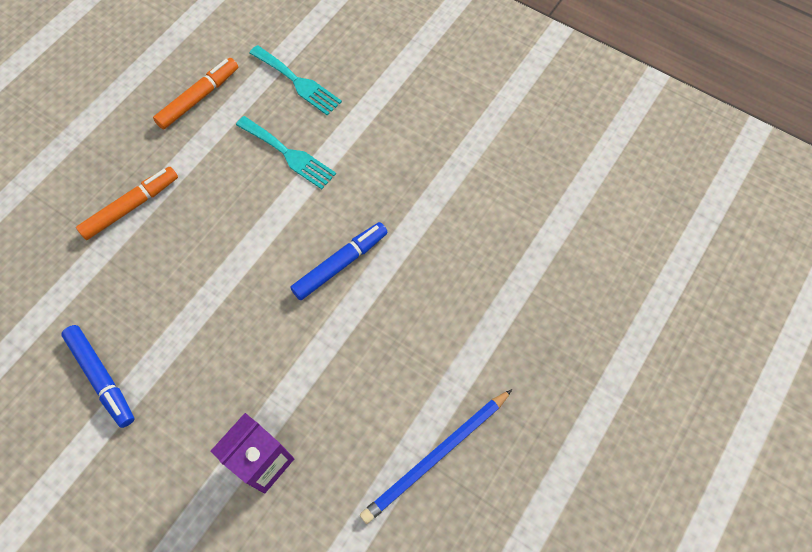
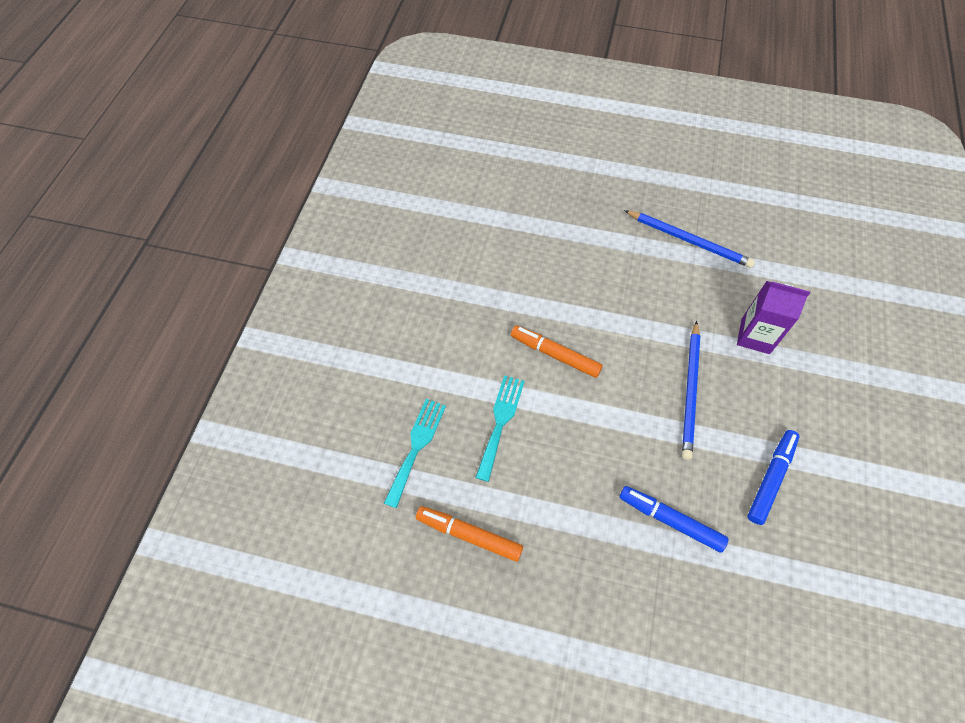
camera: 110 degrees left, 5 degrees down
(131, 207) = (615, 538): orange marker -> orange marker (555, 355)
(233, 346) = (690, 391): none -> blue pencil
(340, 264) = (585, 343): blue marker -> blue marker (670, 520)

